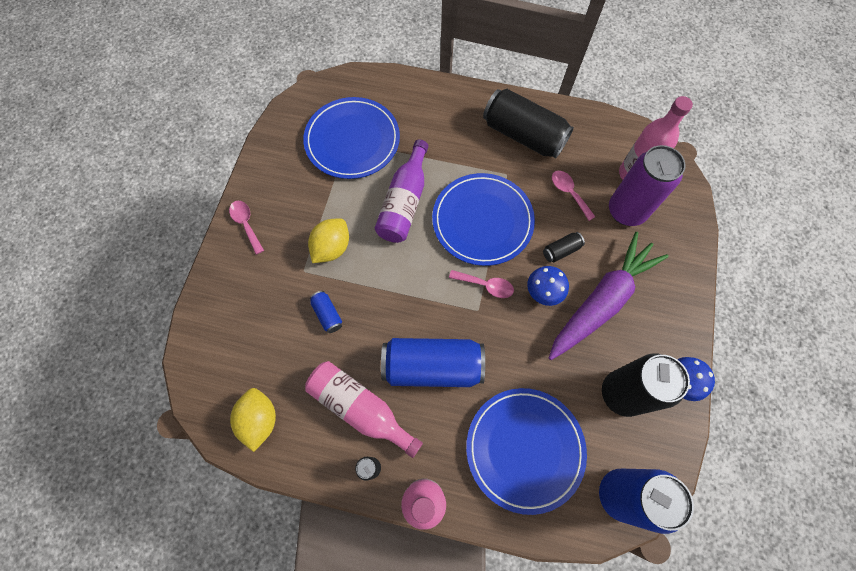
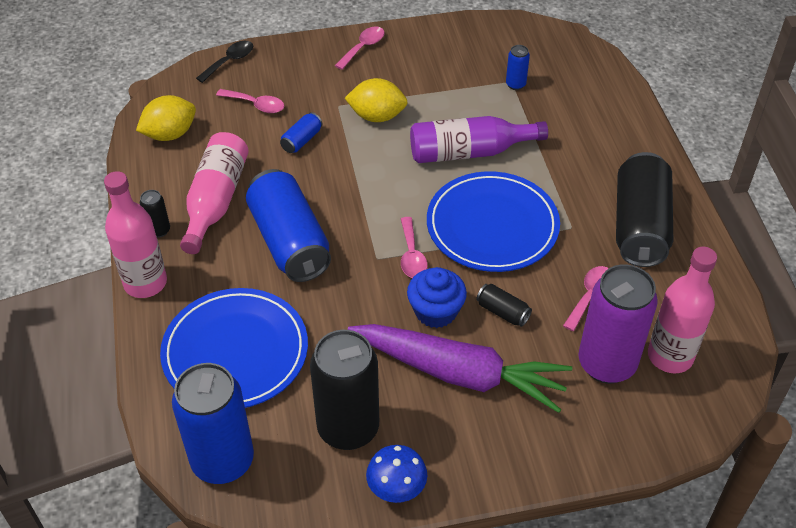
camera: 65 degrees right, 20 degrees down
(196, 335) = (230, 61): none -> black spoon
(265, 334) = (256, 105): none -> pink spoon
(352, 140) = (515, 84): blue plate -> blue can
(543, 292) = (435, 311): blue mushroom -> blue cupcake

